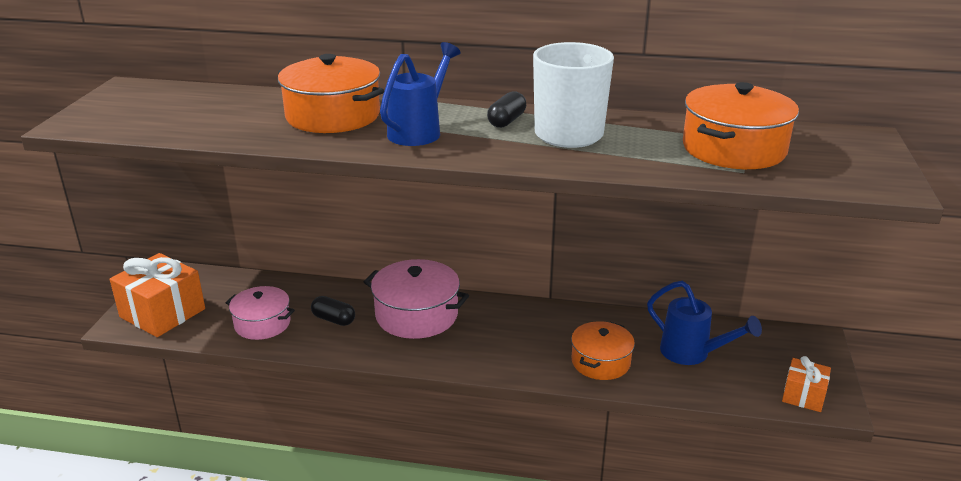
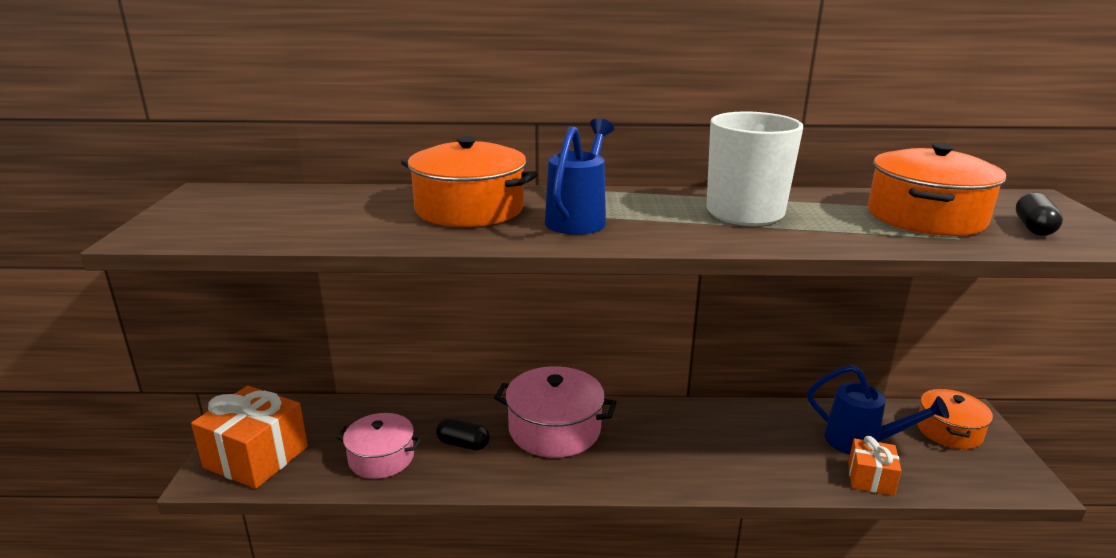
camera: 10 degrees left, 5 degrees down
(506, 121) = (667, 204): black capsule -> black capsule (1033, 228)
(600, 362) = (774, 462): orange pot -> orange pot (949, 431)
(803, 395) = (995, 477): orange gift -> orange gift (870, 478)

